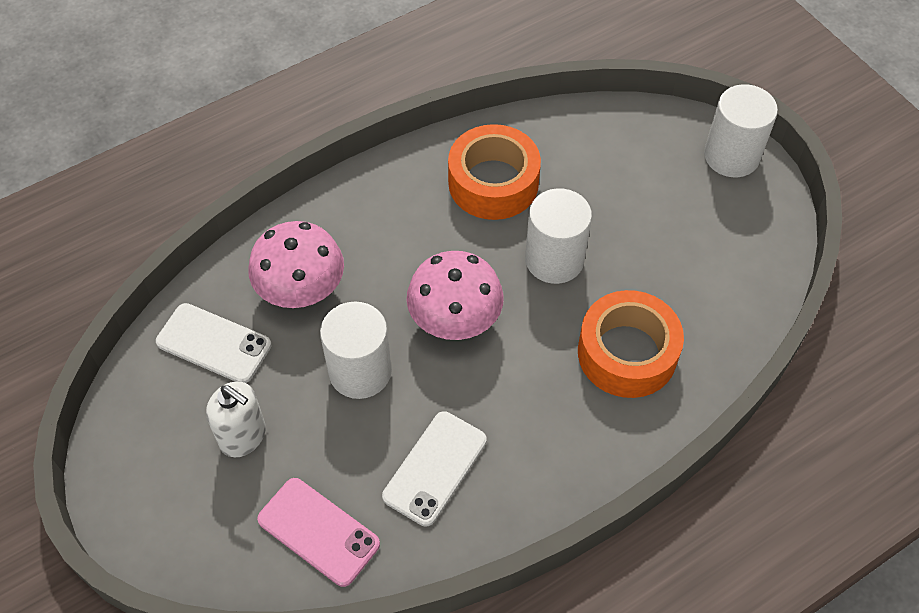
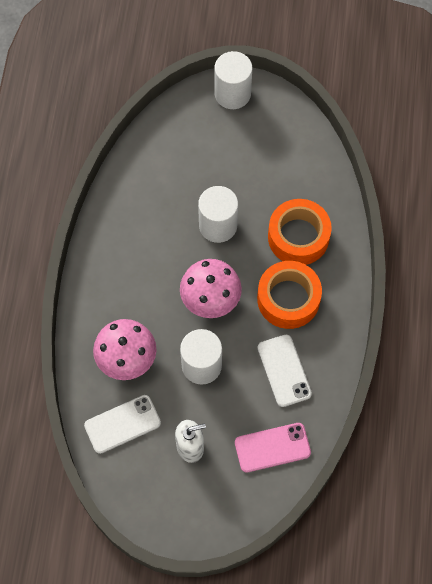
camera: 50 degrees left, 10 degrees up
(493, 183) = (145, 216): orange tape -> orange tape (288, 299)

